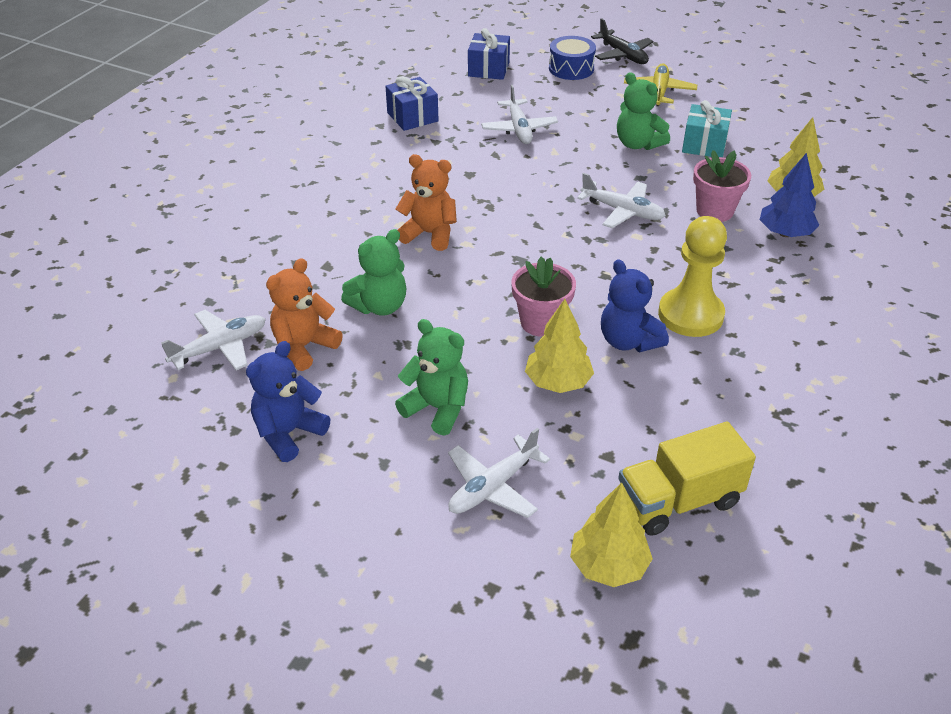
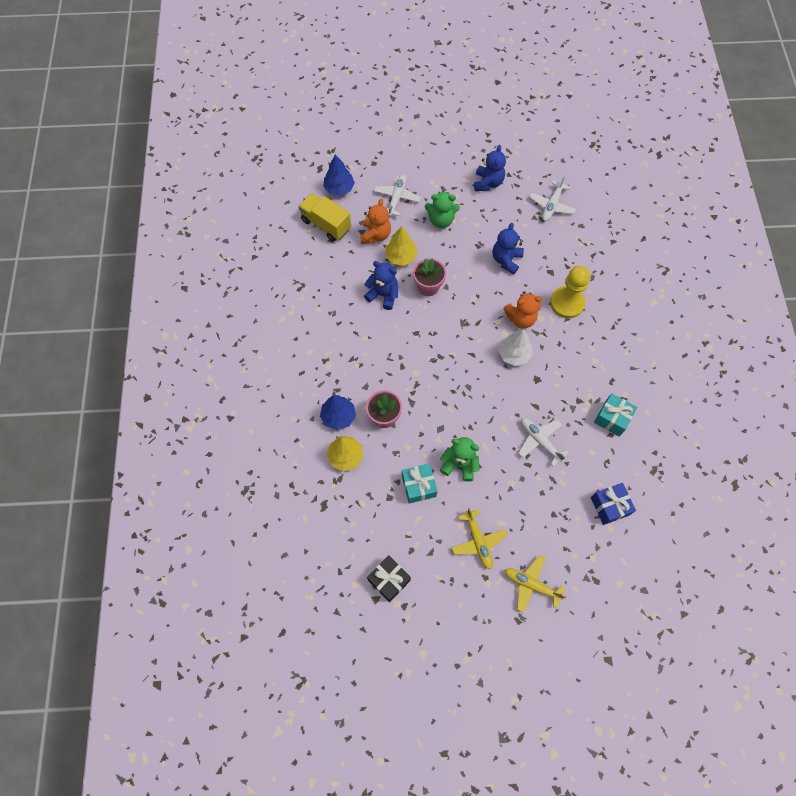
camera: 150 degrees right, 25 degrees up
(304, 347) = (518, 223): orange teddy bear -> orange teddy bear (375, 235)
(379, 306) = (506, 260): green teddy bear -> blue teddy bear
(412, 117) = (612, 418): blue gift -> turquoise gift
(476, 204) = (514, 354): none -> white tree
(571, 68) = (555, 540): blue drum -> none
(608, 566) = (339, 188): yellow tree -> blue tree
(622, 211) = (434, 390): white plane -> none
(623, 55) = (531, 584): black plane -> yellow plane
(678, 501) = (326, 224): yellow truck -> yellow truck turned 90 degrees counterclockwise
(690, 315) = (363, 326): yellow pawn -> yellow pawn (567, 303)
(784, 99) = (389, 580): none -> black gift

